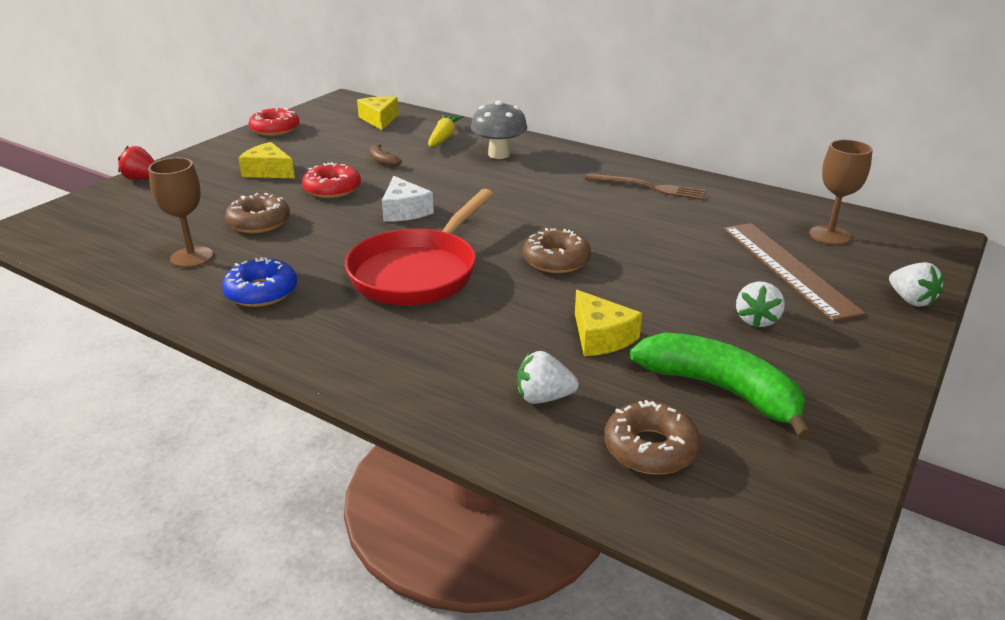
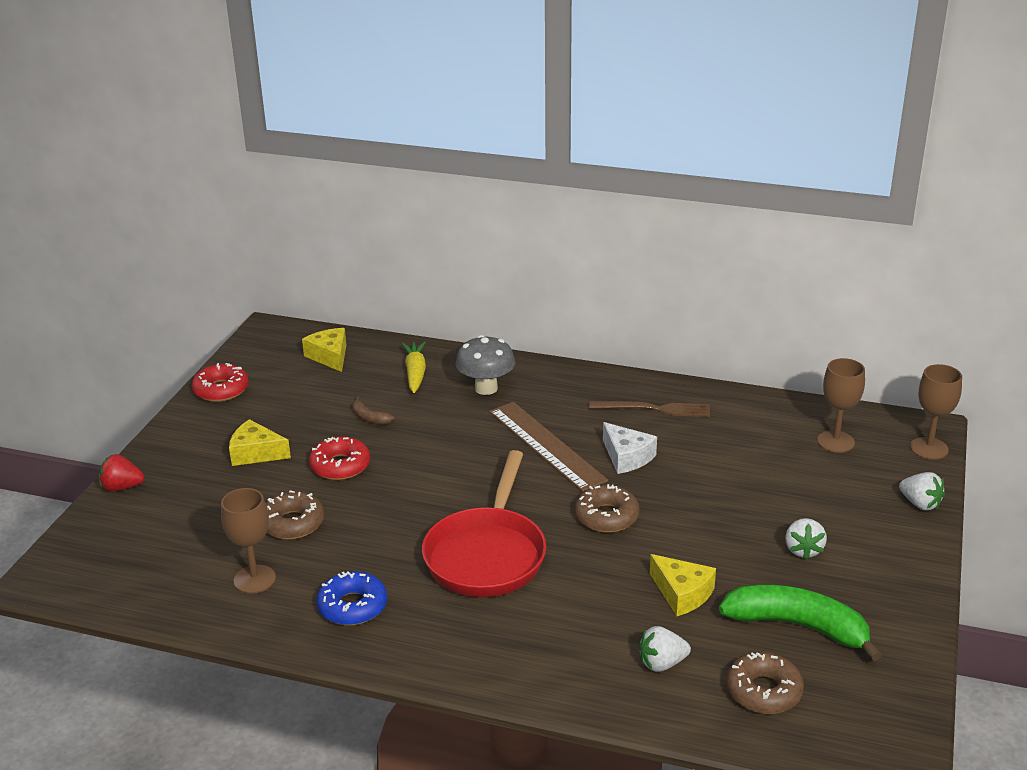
camera: 15 degrees left, 0 degrees up
(404, 211) = (431, 482): white cheese -> white cheese (627, 457)
(787, 268) = (811, 488): brown ruler -> brown ruler (546, 445)
(935, 254) = (929, 448): none -> brown goblet

